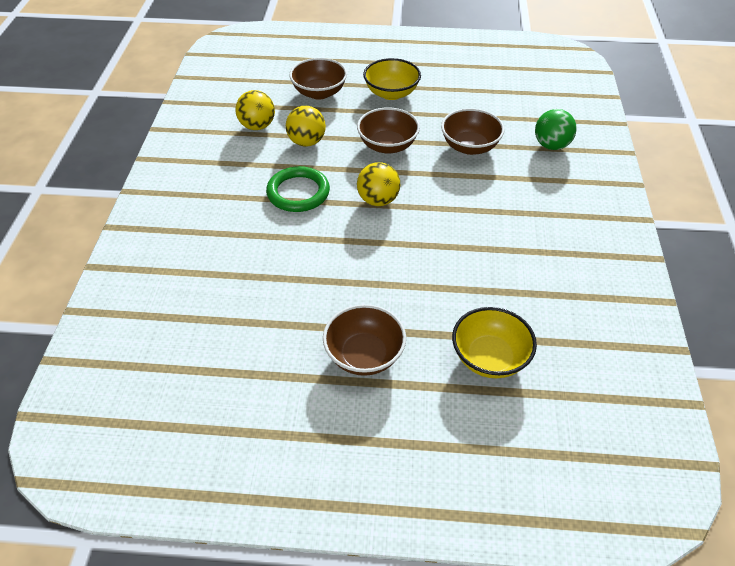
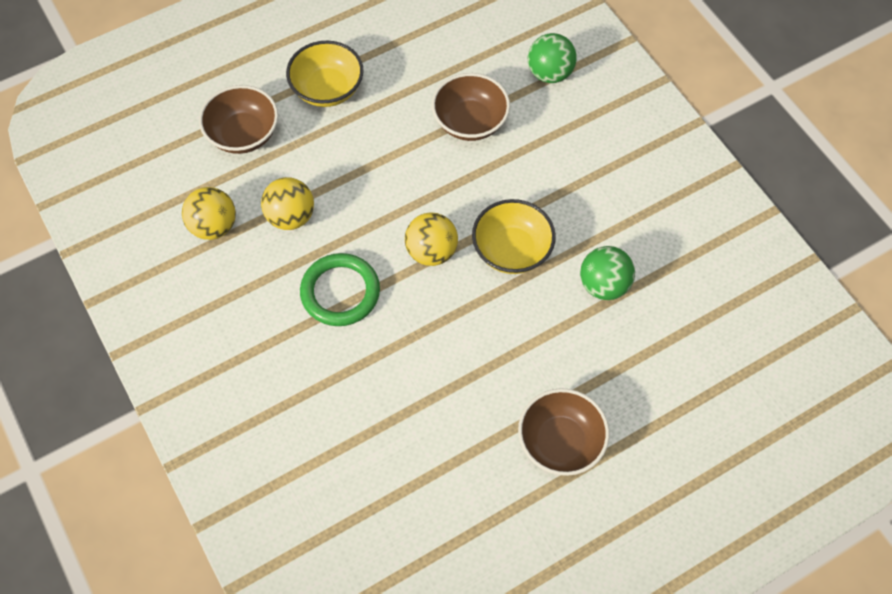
camera: 35 degrees left, 15 degrees up
(387, 145) = (383, 170): brown bowl -> none
(486, 278) = (604, 285): none -> green ball
(489, 358) = (668, 372): yellow bowl -> yellow bowl (512, 250)

